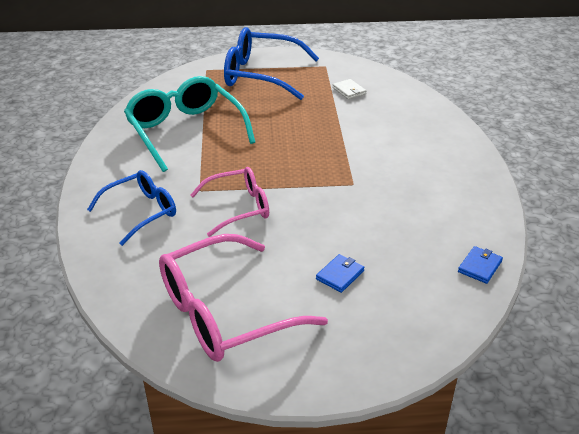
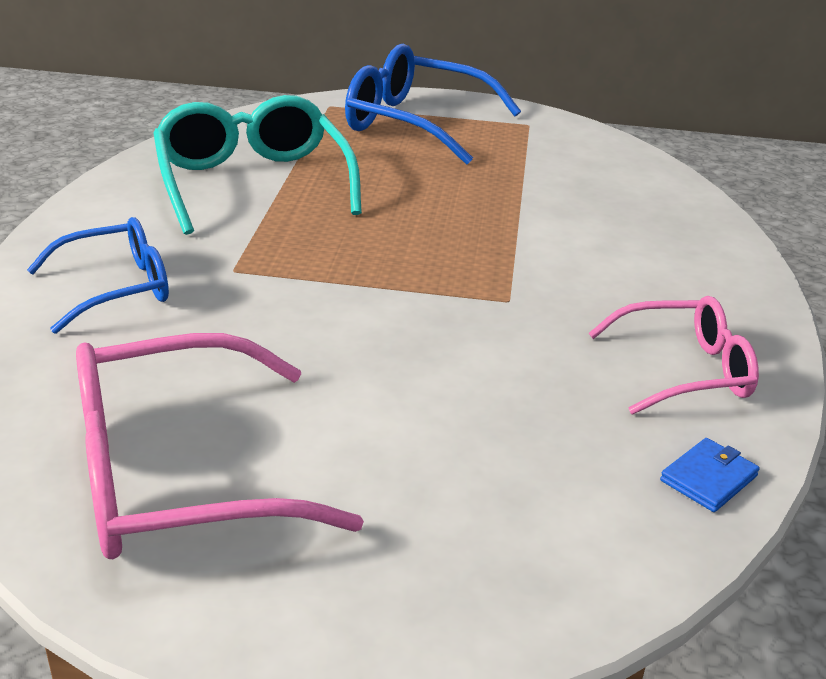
camera: 10 degrees right, 5 degrees down
(238, 207) = (287, 306): pink glasses -> pink glasses (684, 370)
(340, 275) = (424, 446): blue wallet -> none
(349, 91) = (555, 163): white wallet -> none

